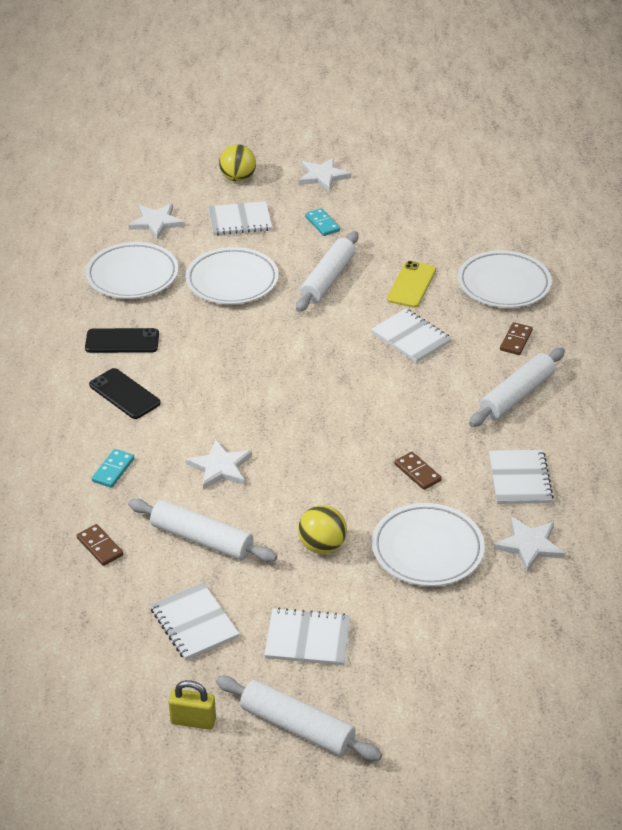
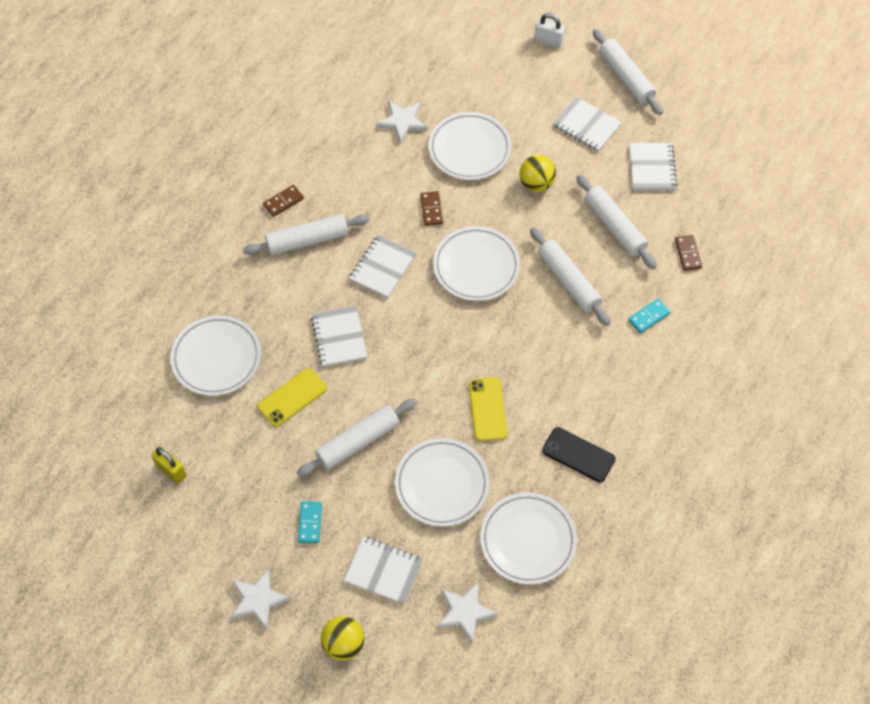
camera: 150 degrees left, 20 degrees up
(124, 394) = (605, 391): black phone -> none
(193, 721) = (684, 107): yellow padlock -> yellow padlock (171, 470)
(220, 467) = (568, 281): white star -> white rolling pin
(229, 340) = (487, 409): none -> yellow phone
(327, 442) = (476, 266): none -> white plate
(436, 730) = (548, 41): none -> white padlock
(516, 340) = (261, 292): brown domino -> brown domino (283, 202)
(520, 479) = (366, 171): white notebook -> white notebook (382, 268)

